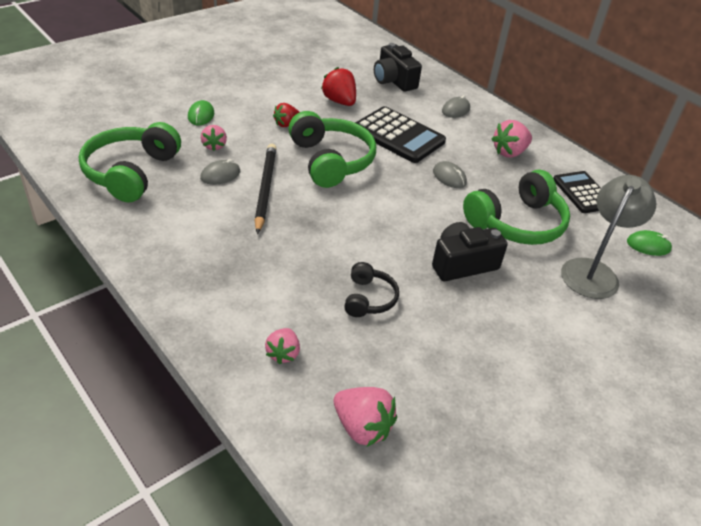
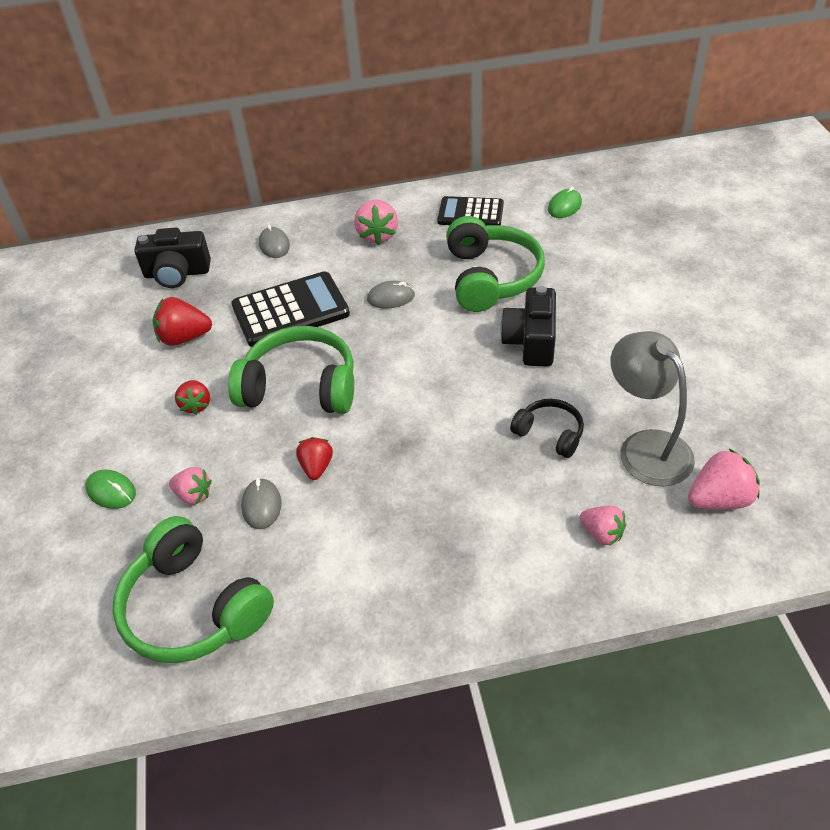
camera: 55 degrees left, 5 degrees up
(265, 188) = (316, 467): black pencil -> red strawberry
(593, 271) = (582, 256): grey lamp -> grey lamp (646, 447)

